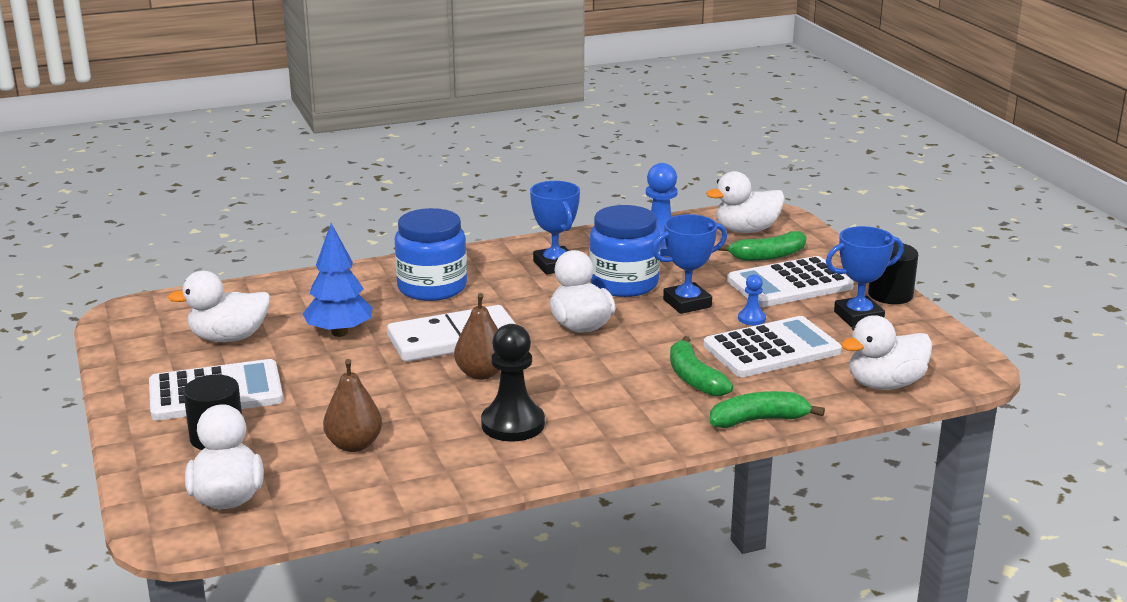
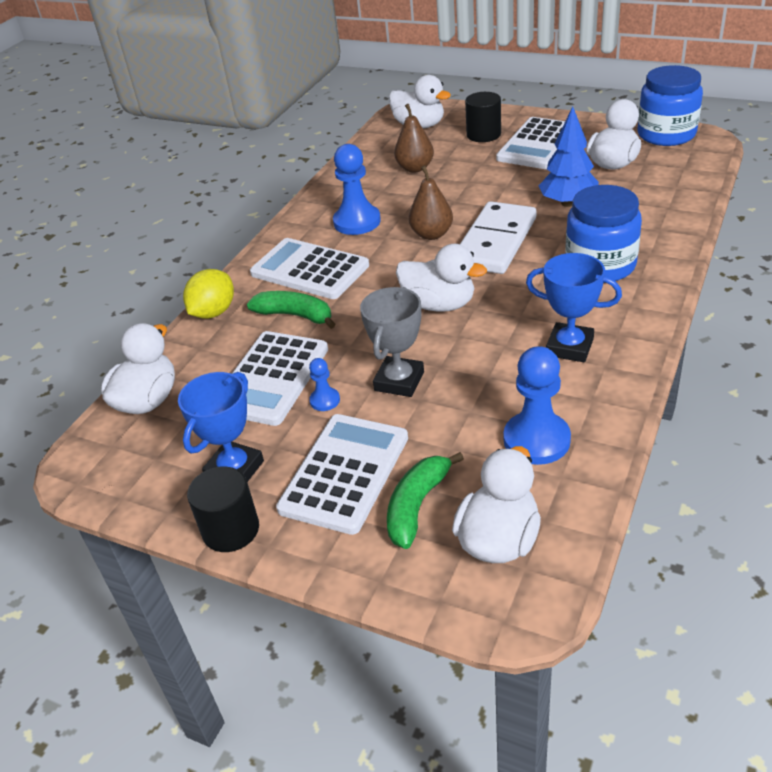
camera: 140 degrees right, 15 degrees up
(513, 424) = (357, 222): black pawn -> blue pawn
(624, 283) = (481, 367): blue jar -> blue jar (666, 134)
(626, 406) = (310, 270): none -> white calculator
(687, 303) = (399, 381): blue trophy -> grey trophy
(758, 420) = (213, 312): green banana -> yellow lemon

